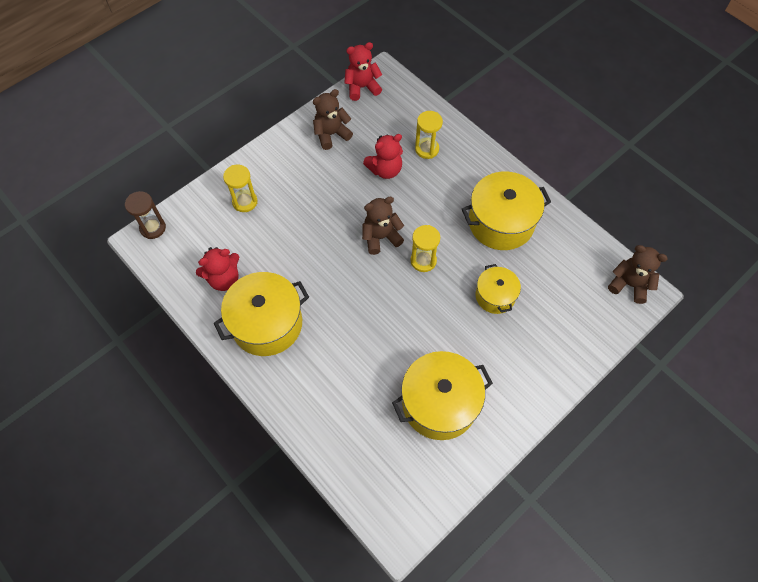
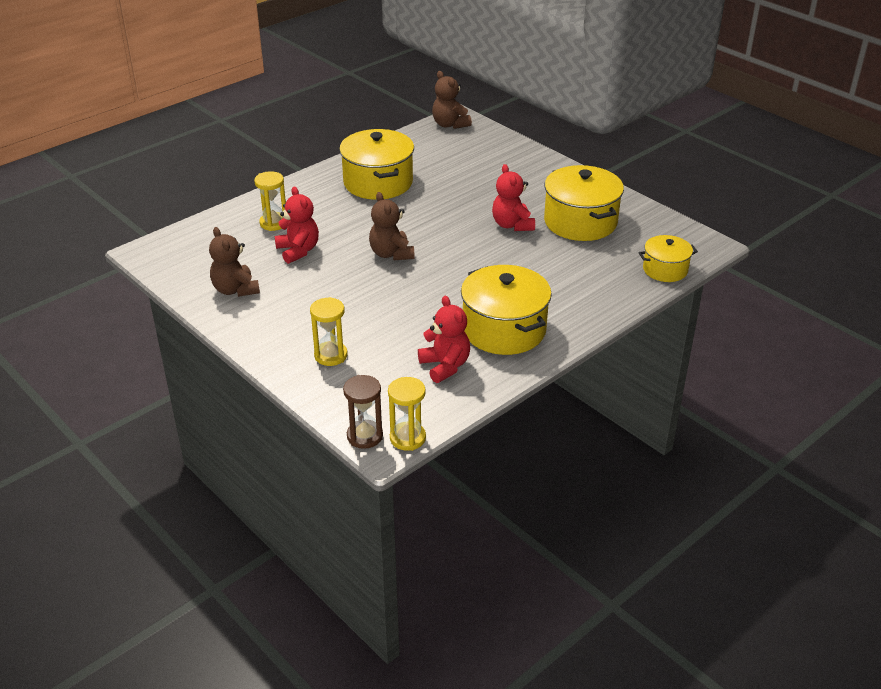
camera: 90 degrees left, 25 degrees down
(362, 87) = (164, 267): red teddy bear -> red teddy bear (512, 225)
(423, 261) = (422, 228): yellow hourglass -> yellow hourglass (407, 438)
(495, 296) = (463, 189): yellow pot -> yellow pot (665, 270)
(629, 284) = (450, 124): brown teddy bear -> brown teddy bear turned 60 degrees counterclockwise

